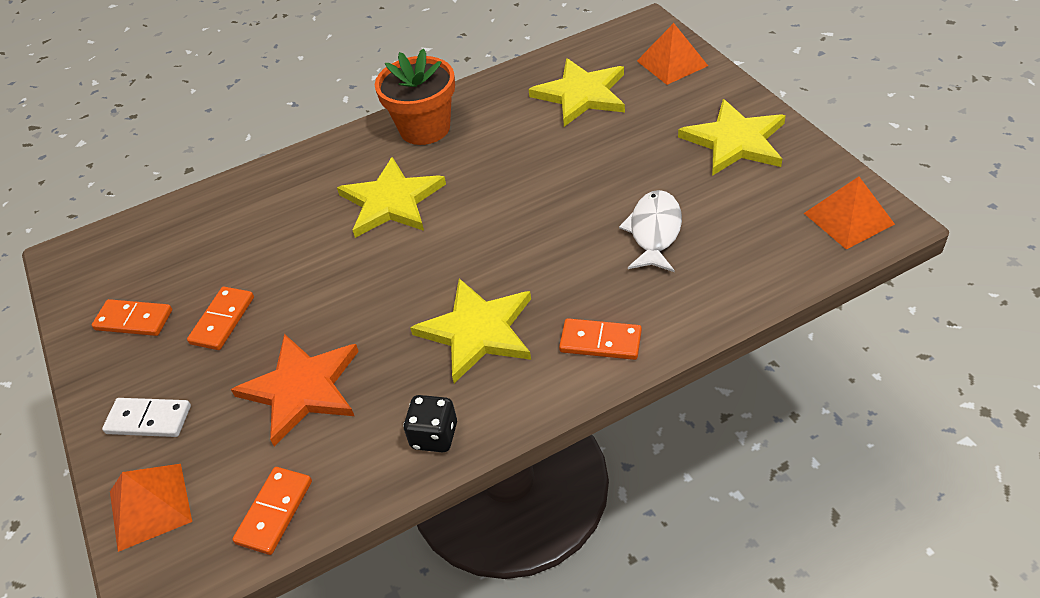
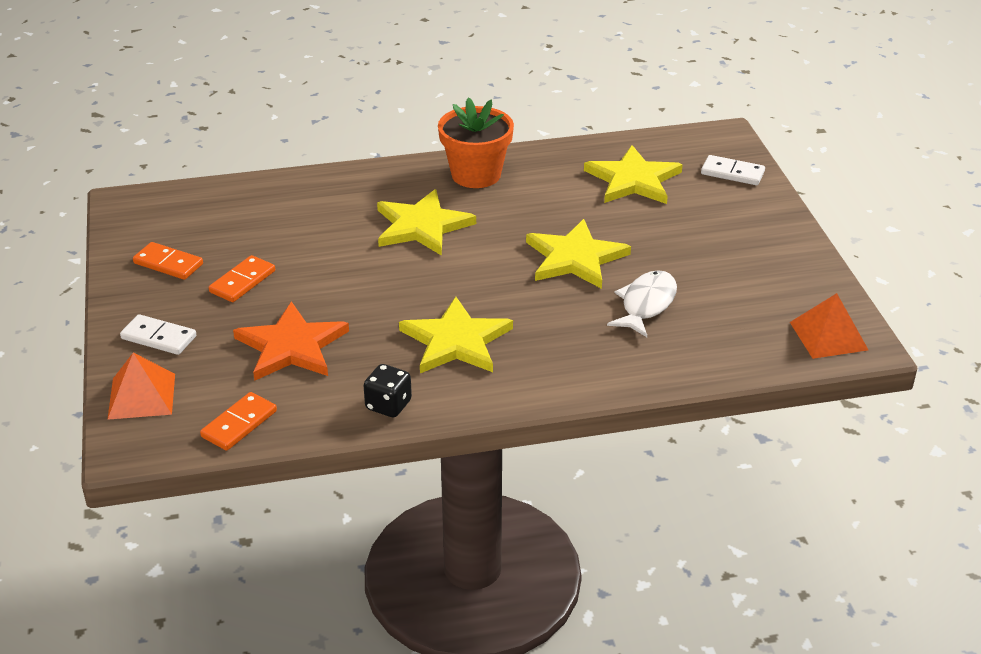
camera: 10 degrees right, 10 degrees down
(600, 342) = (558, 374): orange domino -> none
(672, 63) = (732, 173): orange pyramid -> white domino
(735, 141) = (757, 251): yellow star -> yellow star (575, 258)

